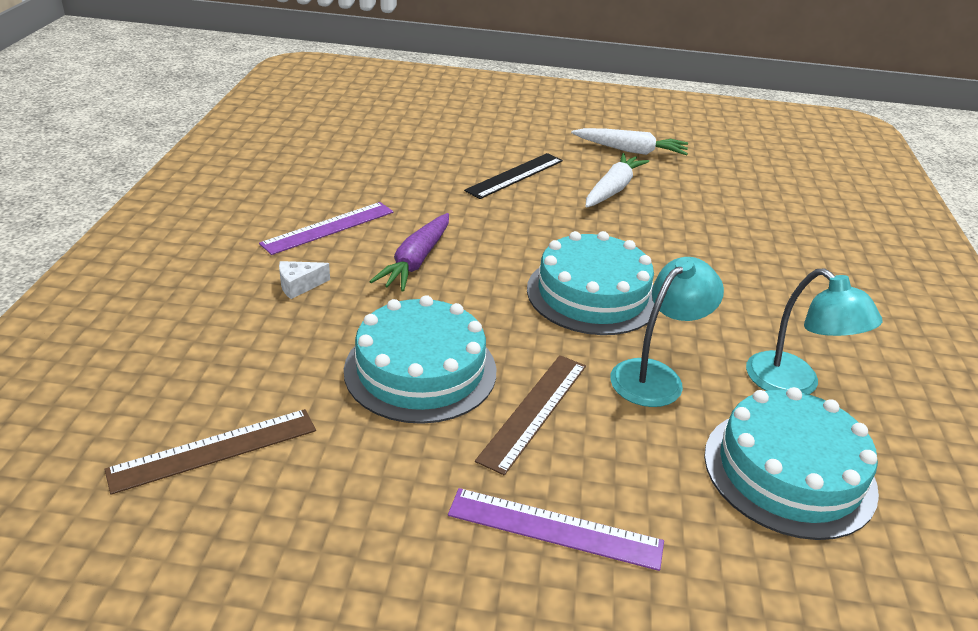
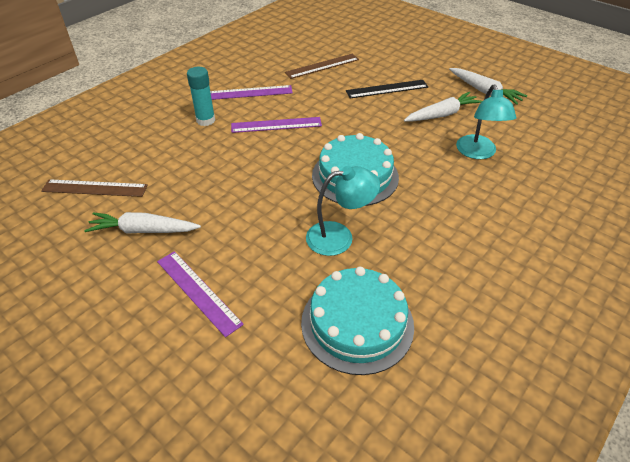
camera: 35 degrees right, 10 degrees up
(299, 285) = (205, 120): white cheese -> turquoise glue stick
(374, 480) = (143, 230): none -> white carrot
(416, 261) = (276, 125): purple carrot -> purple ruler
(420, 370) = (218, 185): turquoise cake -> none
(533, 411) = (251, 228): brown ruler -> brown ruler (322, 66)
(794, 384) = (422, 276): turquoise lamp -> turquoise lamp (478, 153)

